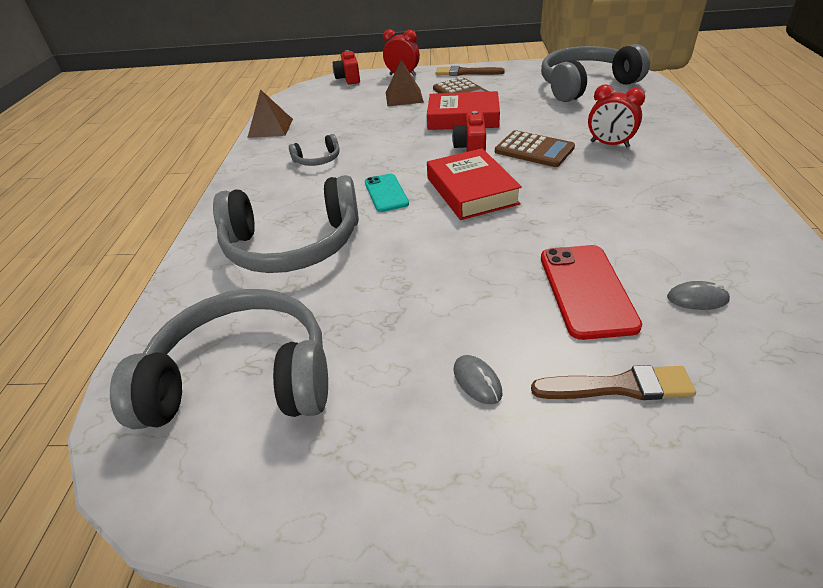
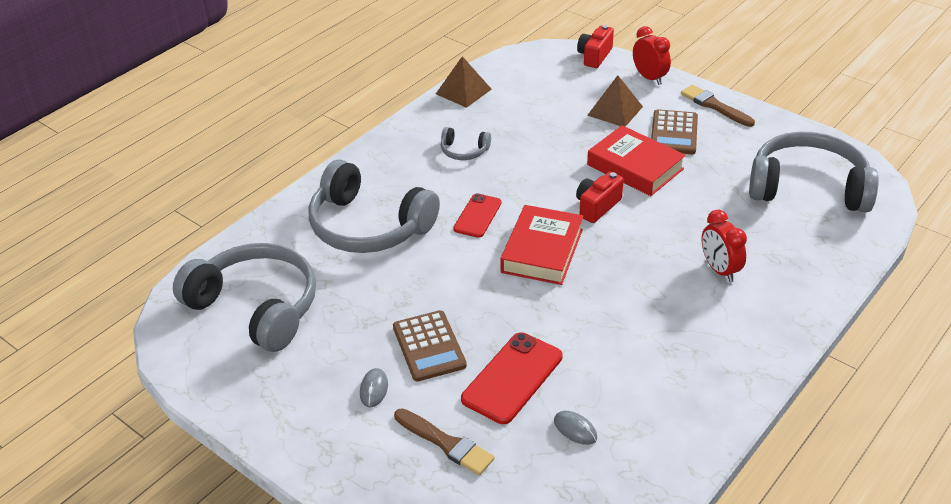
camera: 35 degrees right, 0 degrees up
(386, 193) = (477, 216): turquoise phone -> red phone
(534, 150) = (646, 238): brown calculator -> brown calculator (429, 346)

